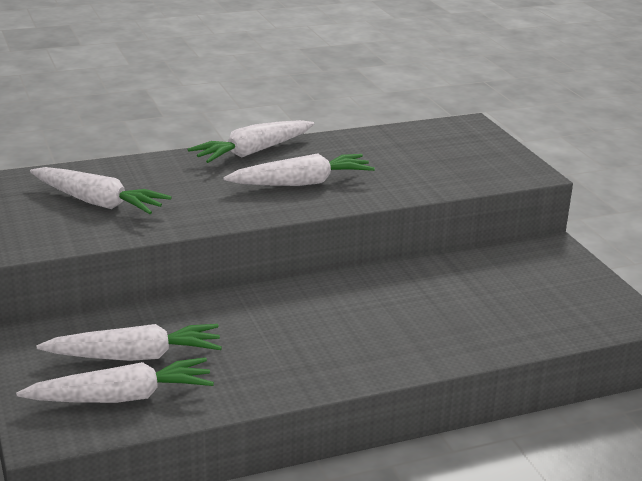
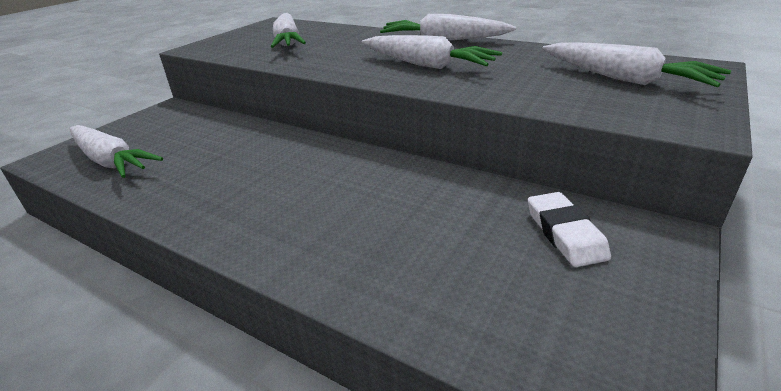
camera: 55 degrees right, 5 degrees up
(135, 356) = (172, 143): white carrot -> white carrot (624, 79)
(517, 268) = (565, 233): none -> white eraser

